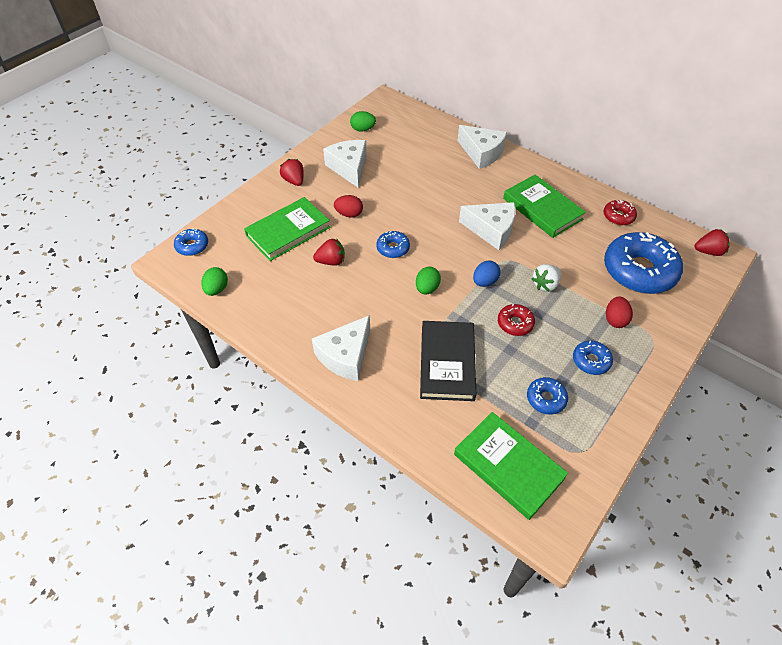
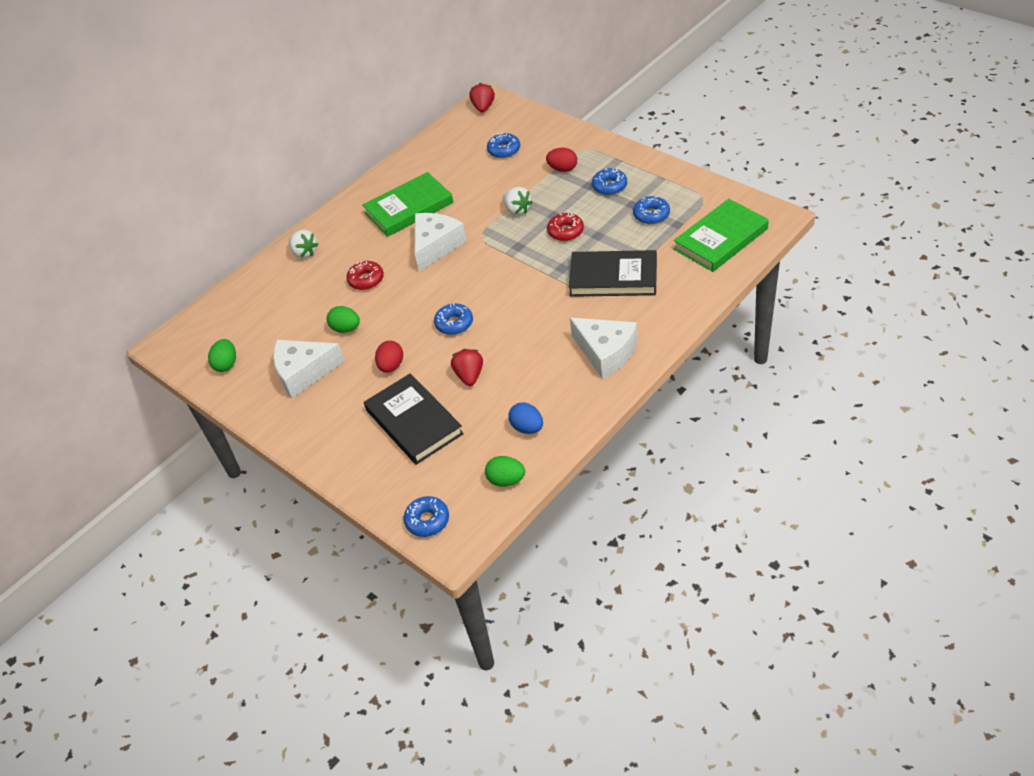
camera: 80 degrees left, 5 degrees down
(288, 231) = (414, 422): green book -> black book
(294, 181) = (318, 427): red strawberry -> none
(427, 288) = (517, 294): green egg -> green egg (346, 329)
(482, 153) = (304, 253): white cheese -> white strawberry
(485, 282) = (510, 251): blue egg -> blue egg (527, 428)
(618, 216) = (429, 157): red donut -> red donut (366, 280)
(639, 271) = (504, 150): blue donut -> blue donut, size x0.47

